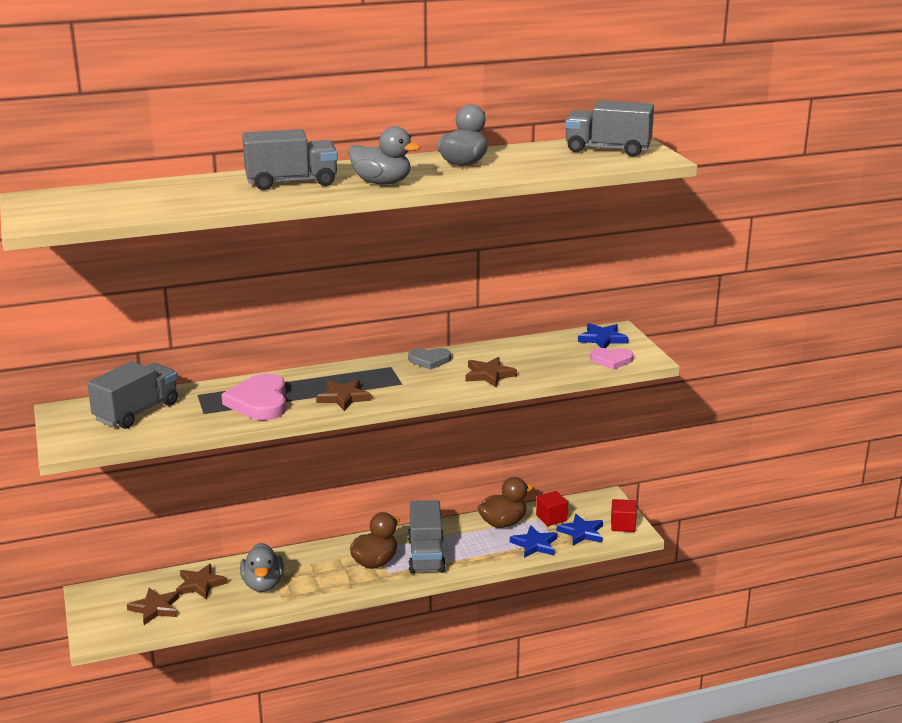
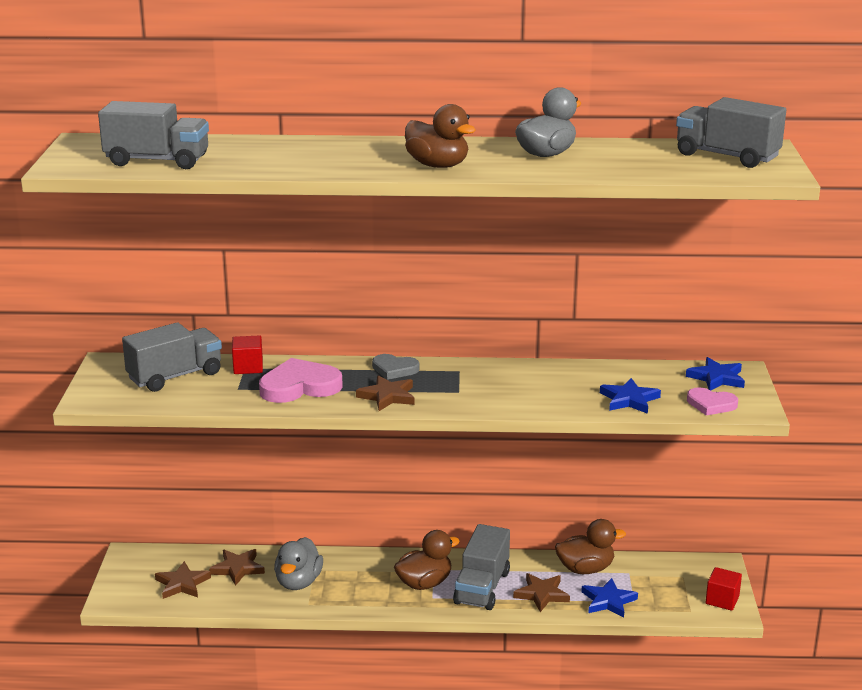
camera: 20 degrees right, 0 degrees up
(259, 402) = (299, 386): pink heart -> pink heart turned 60 degrees clockwise
(291, 182) = (345, 154): grey truck -> grey truck (157, 161)
(382, 183) = (438, 165): grey duck -> brown duck
(429, 360) = (505, 371): grey heart -> grey heart (394, 369)
(489, 375) = (559, 398): brown star -> brown star (541, 594)
(551, 518) = (643, 575): red cube -> red cube (248, 367)
(581, 532) = (669, 598): blue star -> blue star (629, 399)

